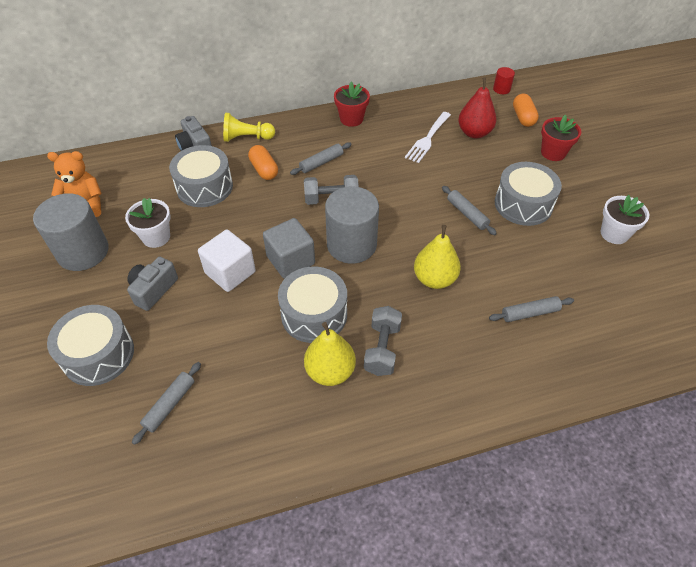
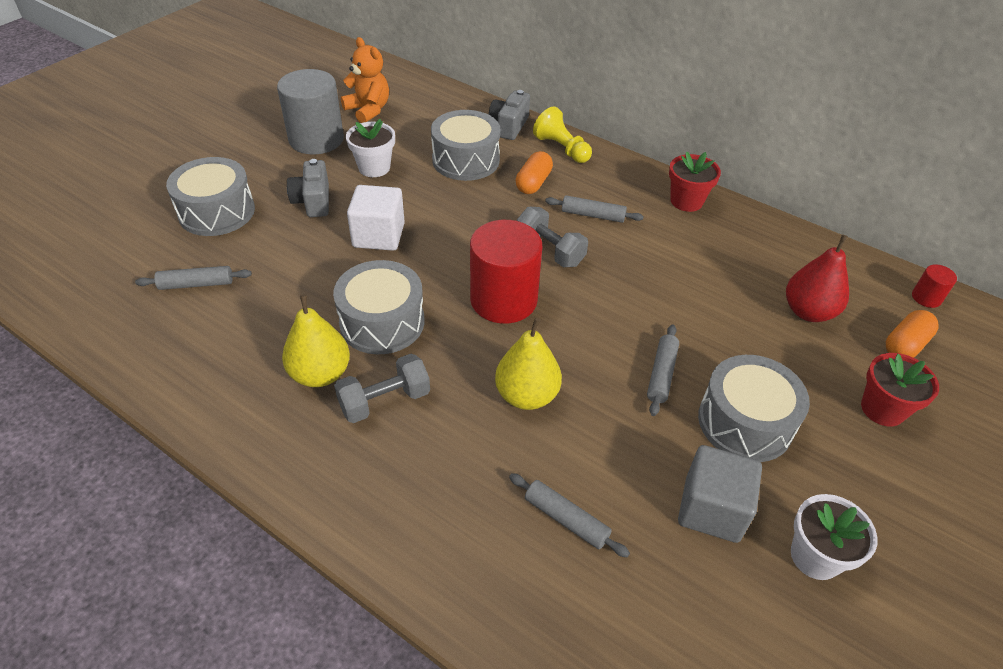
camera: 50 degrees right, 5 degrees down
(153, 290) = (313, 201): grey camera -> grey camera turned 90 degrees counterclockwise
(290, 260) = (435, 267): grey cube -> grey cube (711, 509)
(351, 245) = (503, 300): grey cylinder -> red cylinder
(427, 139) = (739, 276): white fork -> none

